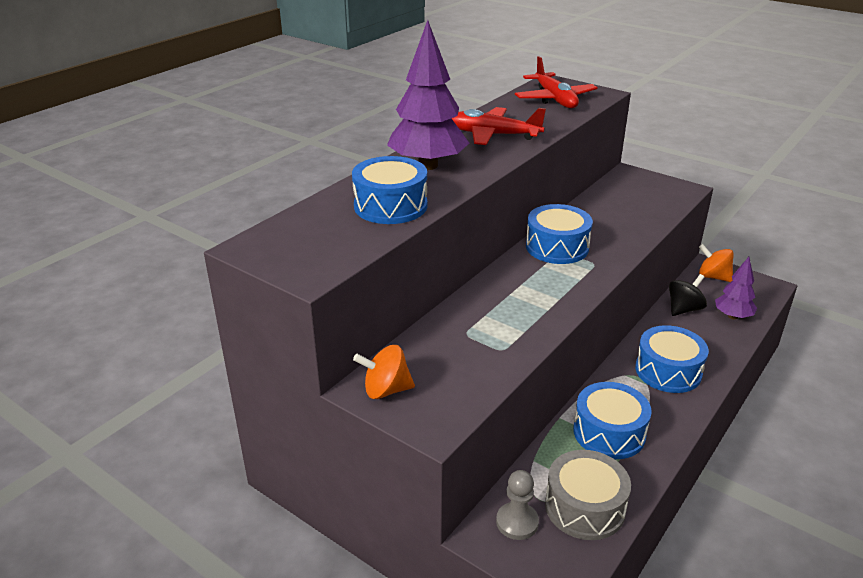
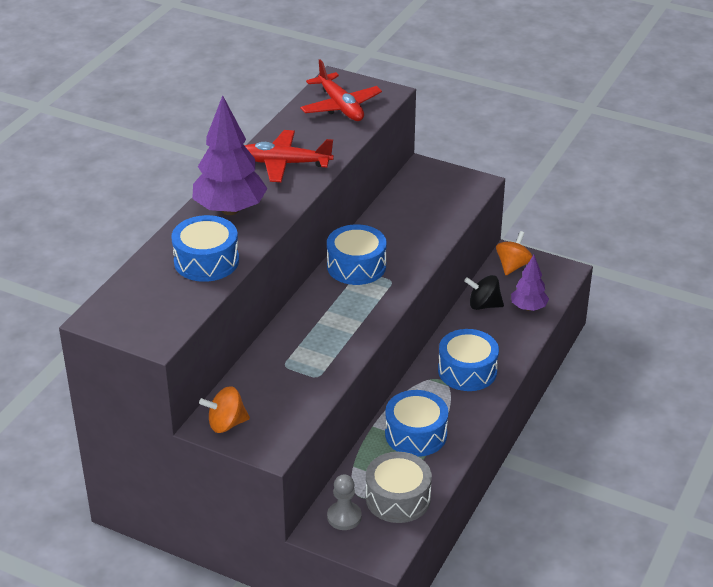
camera: 10 degrees left, 5 degrees up
(684, 309) = (483, 305): black spinning top -> black spinning top turned 120 degrees counterclockwise
(713, 277) = (513, 266): orange spinning top -> orange spinning top turned 90 degrees clockwise

